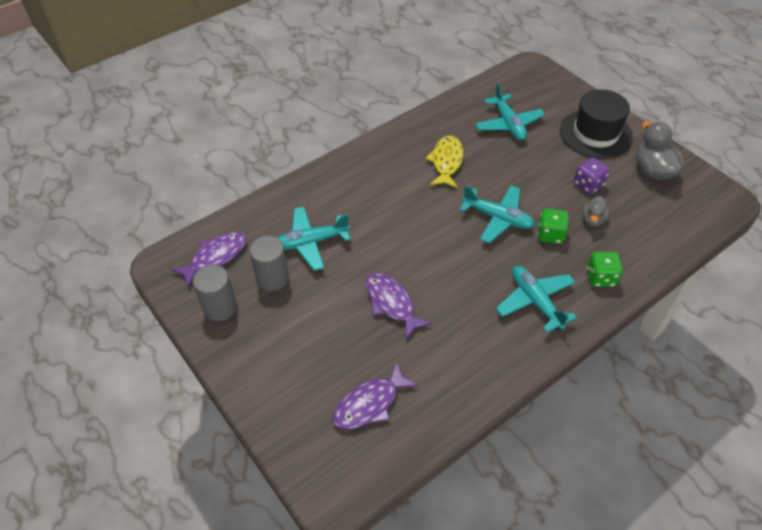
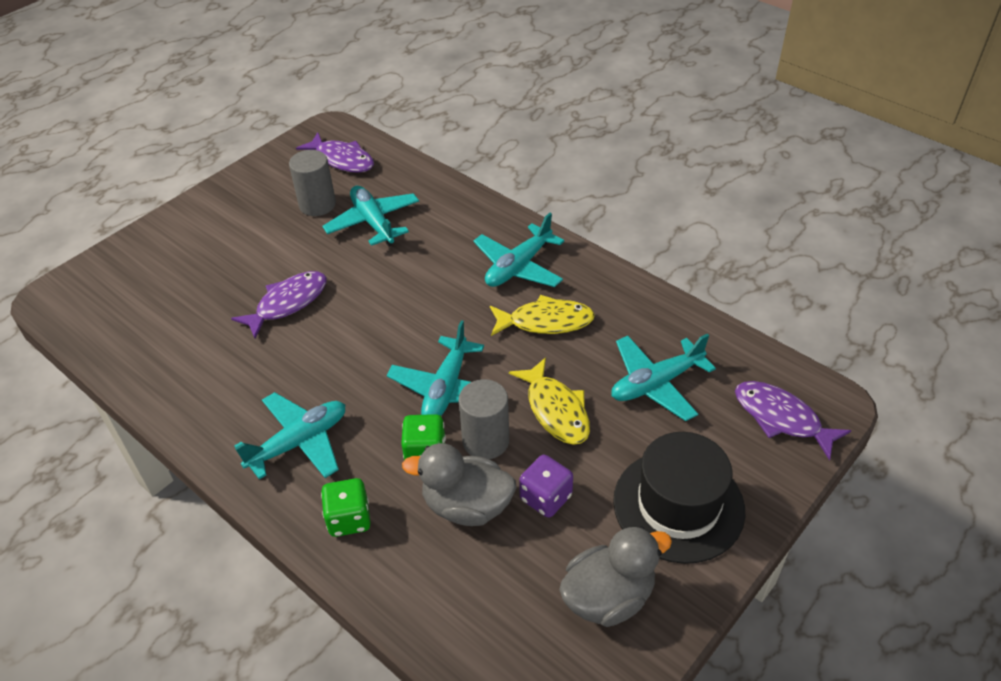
camera: 80 degrees right, 5 degrees down
(220, 307) = (276, 178): grey cylinder -> grey cylinder (485, 441)
(370, 404) = (152, 306): purple fish -> purple fish (781, 418)
(389, 167) = (518, 267): none -> turquoise plane
(523, 169) = (556, 410): none -> yellow fish
(592, 220) = (466, 506): grey duck -> grey duck, size x1.73

